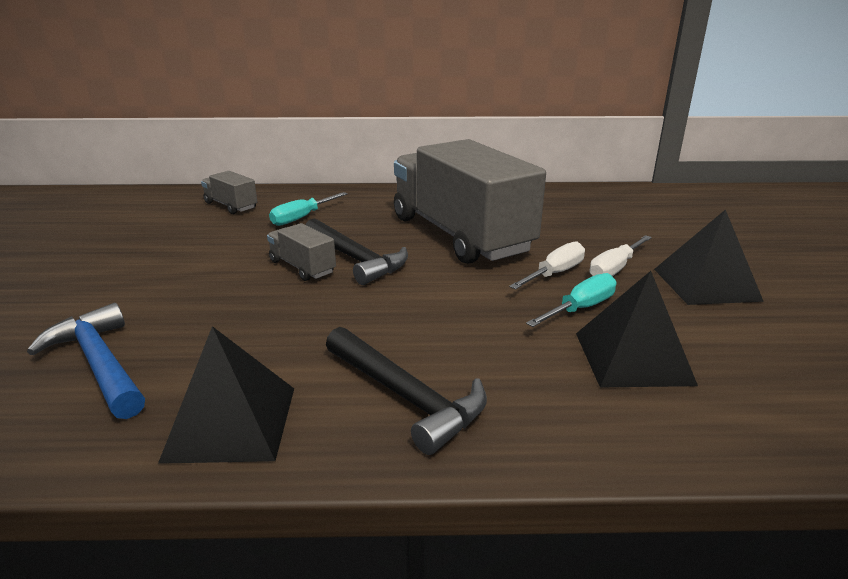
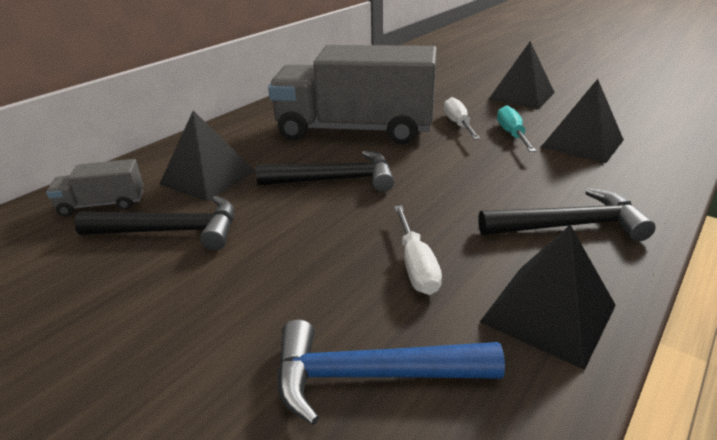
camera: 50 degrees left, 5 degrees up
(218, 236) = (171, 231): none -> black hammer
(302, 218) = (208, 177): turquoise screwdriver -> black pyramid
(302, 267) = (314, 207): grey truck -> none
(615, 268) = (474, 107): white screwdriver -> white screwdriver (416, 265)

